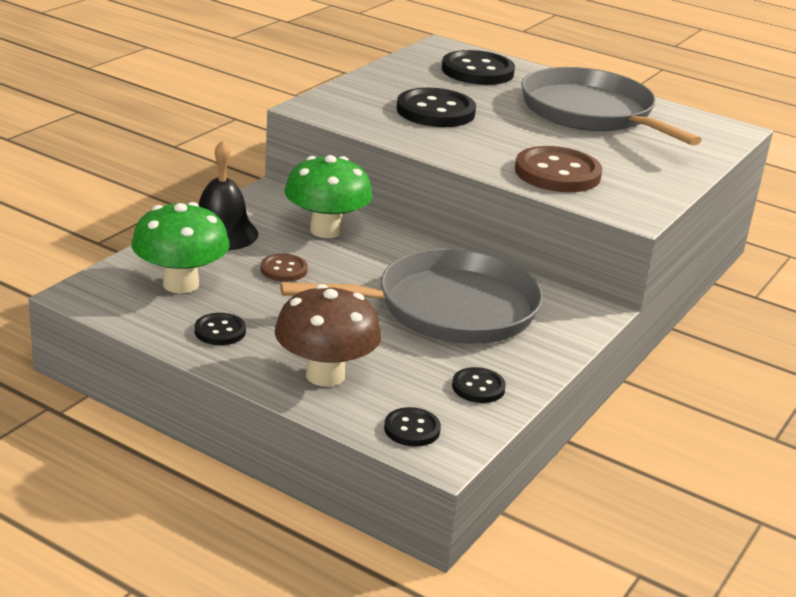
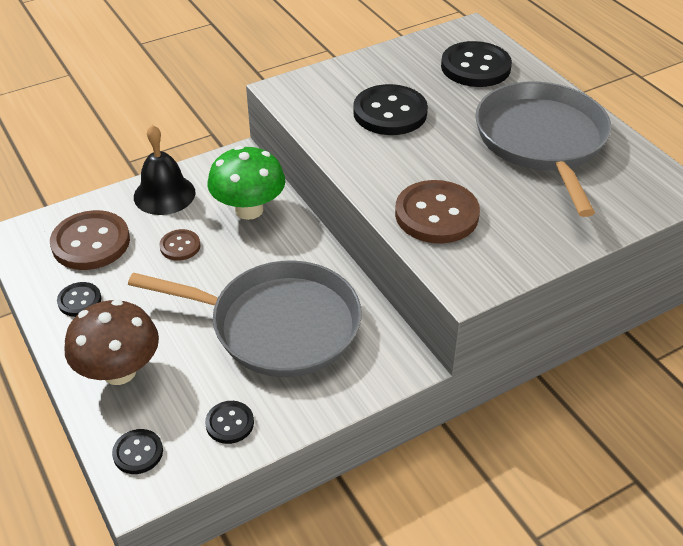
camera: 30 degrees right, 15 degrees up
(181, 284) = (91, 242): green mushroom -> brown button

